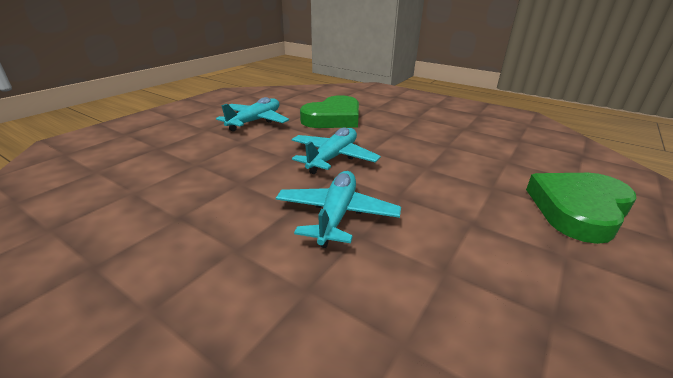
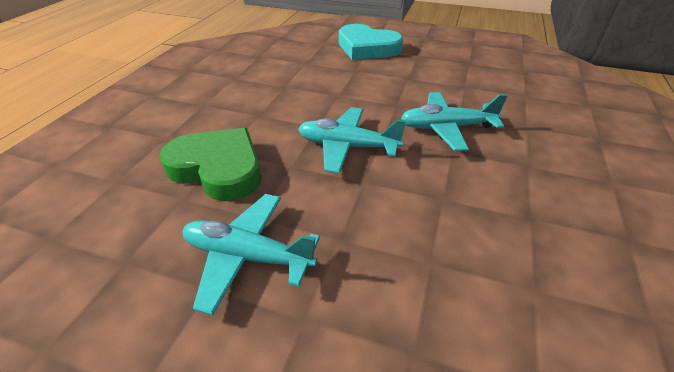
camera: 105 degrees left, 10 degrees up
(578, 209) = (367, 48): green heart -> turquoise heart

